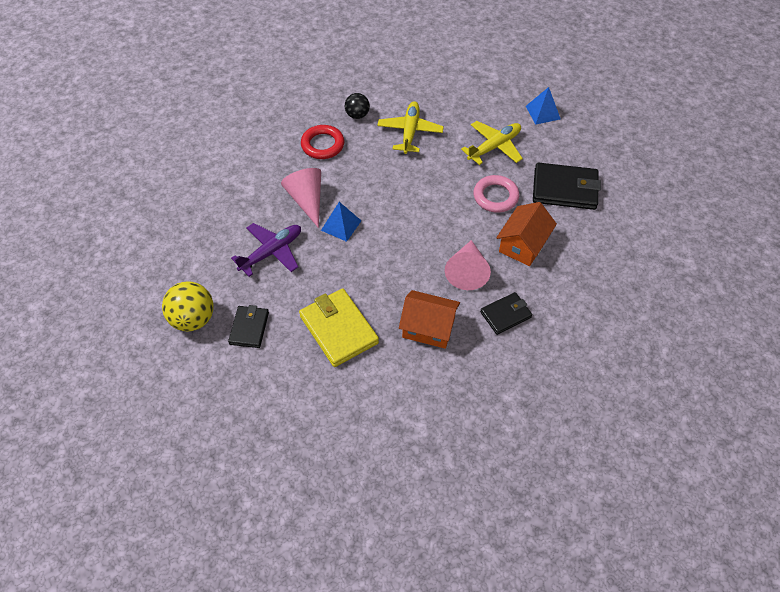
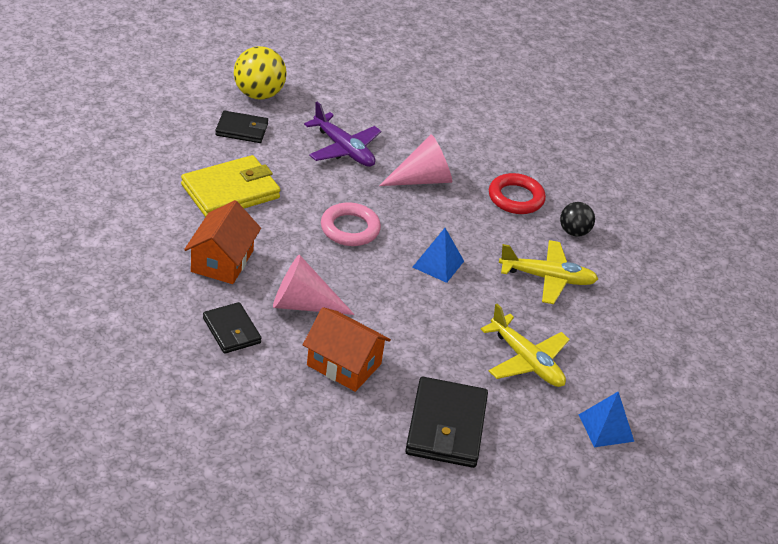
camera: 85 degrees right, 15 degrees down
(341, 225) = (382, 204): blue pyramid -> blue pyramid (438, 264)
(495, 196) = (430, 349): pink ring -> pink ring (350, 229)

